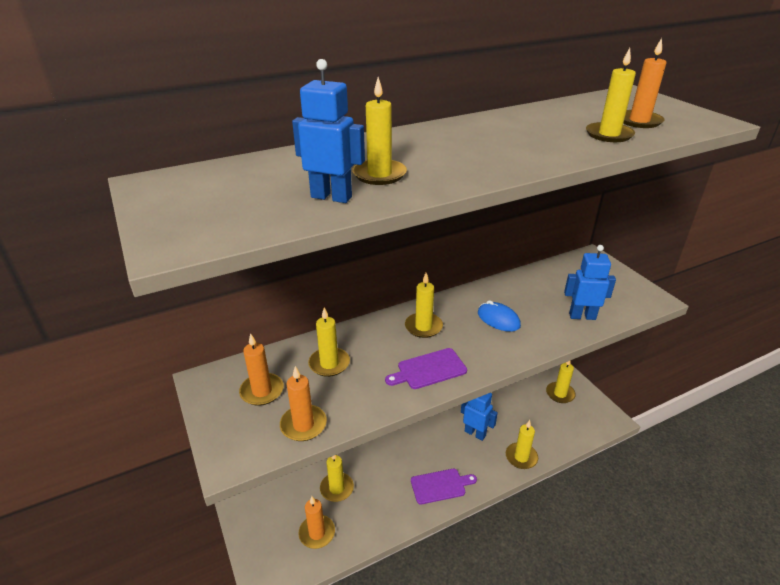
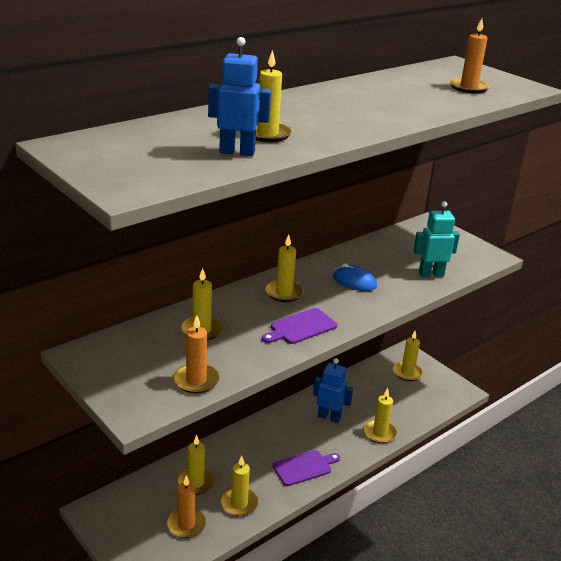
camera: 15 degrees left, 5 degrees down
(262, 391) = (143, 358): orange candle -> none
(582, 316) = (431, 274): blue robot -> turquoise robot
(609, 135) = (447, 99): yellow candle -> yellow candle (239, 504)

